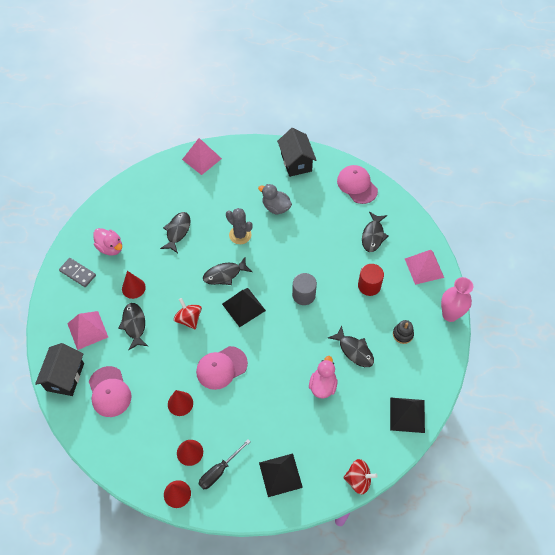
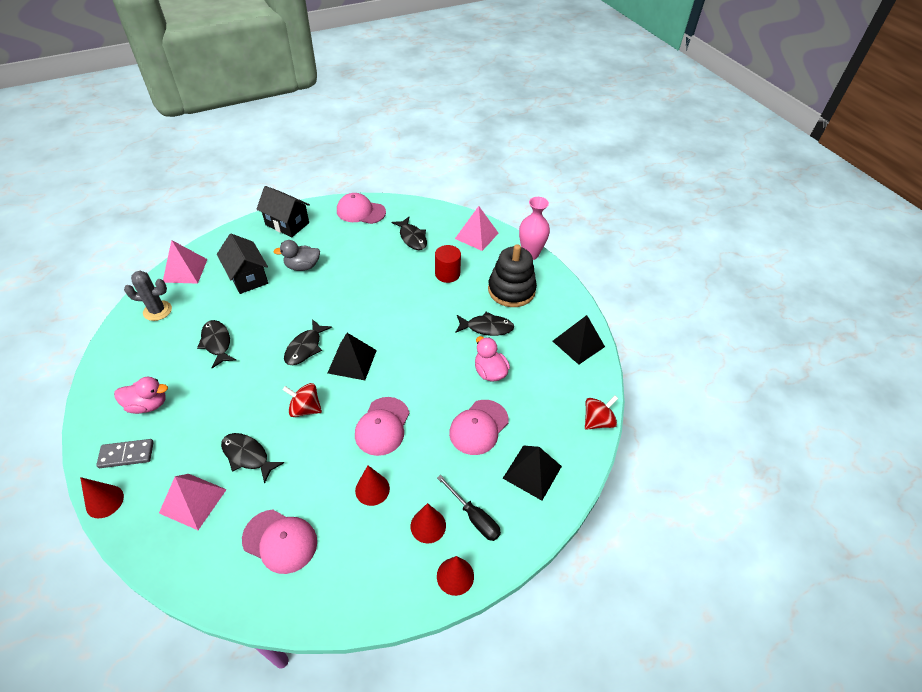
camera: 45 degrees left, 10 degrees down
(65, 377) = (208, 569): black house -> black house (248, 277)
(133, 288) = (213, 423): red cone -> red cone (104, 501)
(219, 471) = (474, 517): black screwdriver -> black screwdriver turned 45 degrees counterclockwise
(240, 235) = (288, 307): grey cactus -> grey cactus (157, 311)
(277, 417) = (478, 427): none -> pink cap
(303, 295) = (399, 315): grey cylinder -> none
(403, 334) = (511, 290): black stacking toy -> black stacking toy, size x2.13

